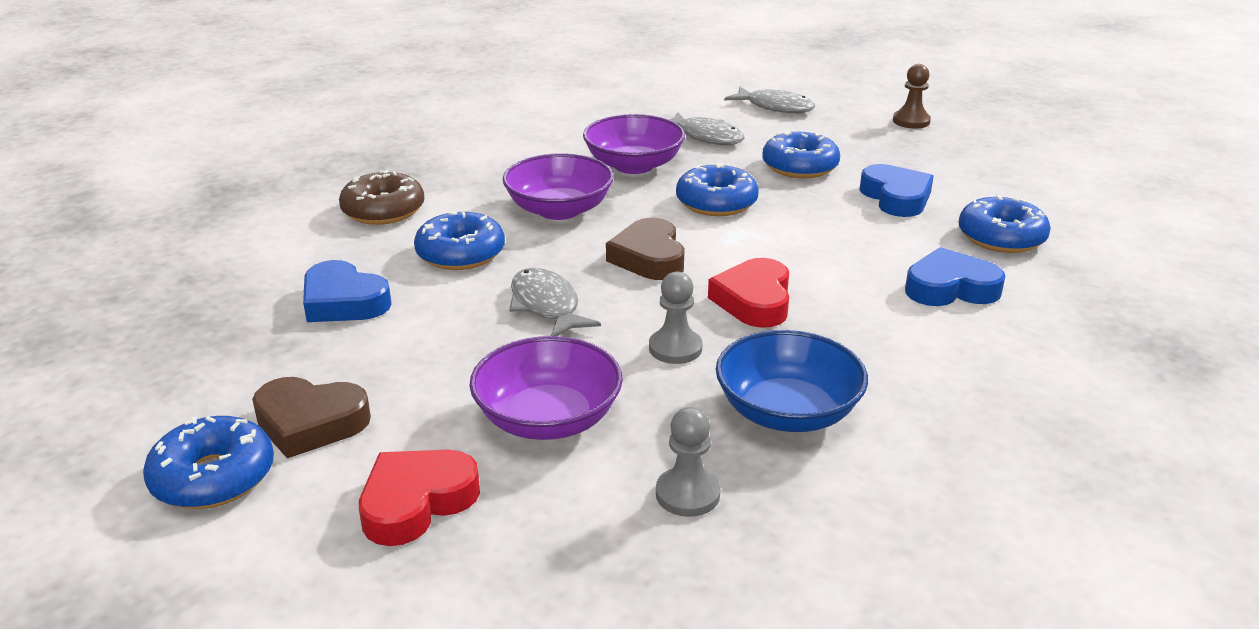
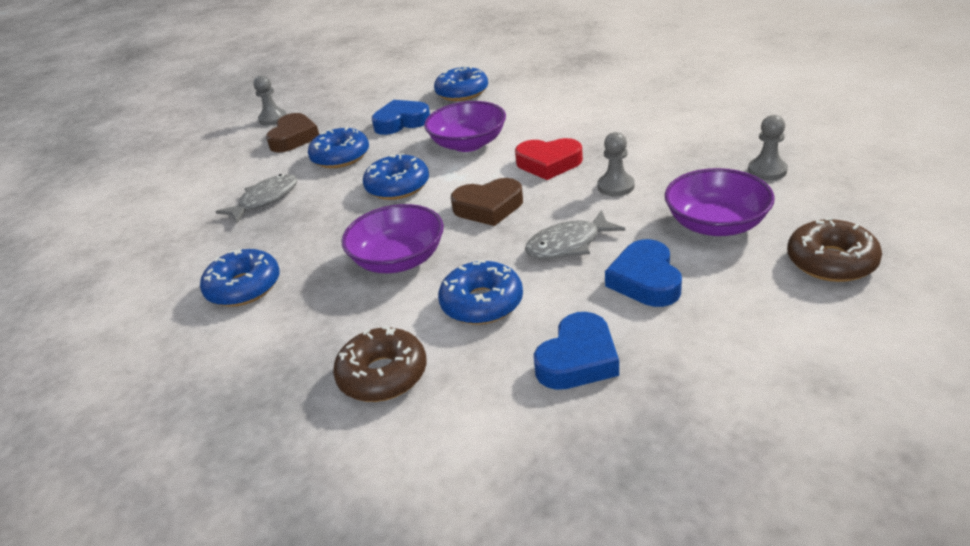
camera: 85 degrees left, 5 degrees up
(213, 477) = (863, 367): blue donut -> blue donut (244, 287)
(310, 423) = (770, 332): brown heart -> brown heart (294, 138)
(416, 502) = (831, 261): red heart -> brown donut
(634, 165) = (314, 230): purple bowl -> purple bowl (468, 144)
(775, 107) = (215, 172): grey fish -> none
(787, 412) = (674, 147): blue bowl -> none
(911, 121) = (273, 119): brown pawn -> grey pawn
(950, 288) = (526, 106): blue heart -> blue heart (645, 280)

